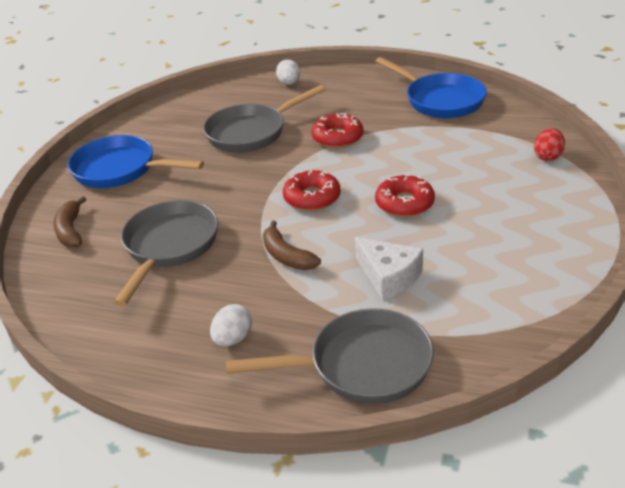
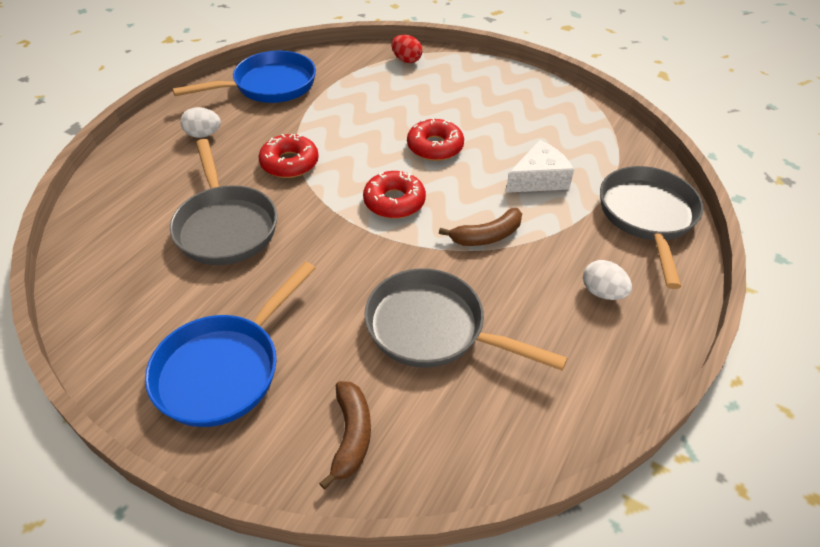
camera: 80 degrees left, 10 degrees up
(70, 230) = (351, 436): brown banana -> brown banana turned 90 degrees counterclockwise
(289, 83) = (130, 176): white egg -> white egg (203, 135)

